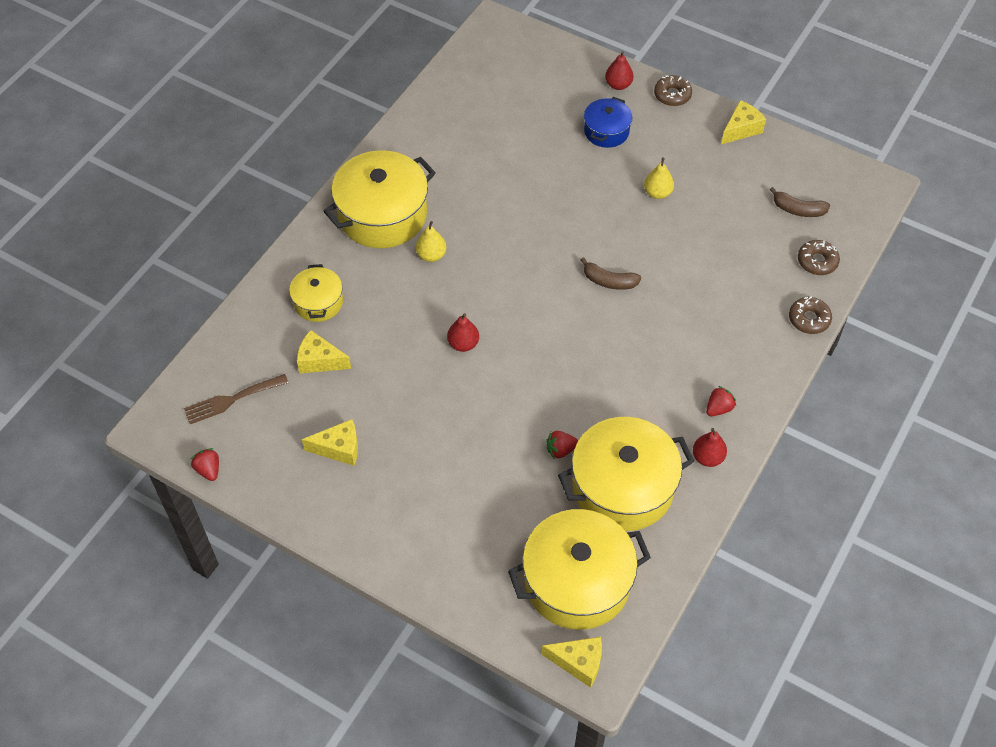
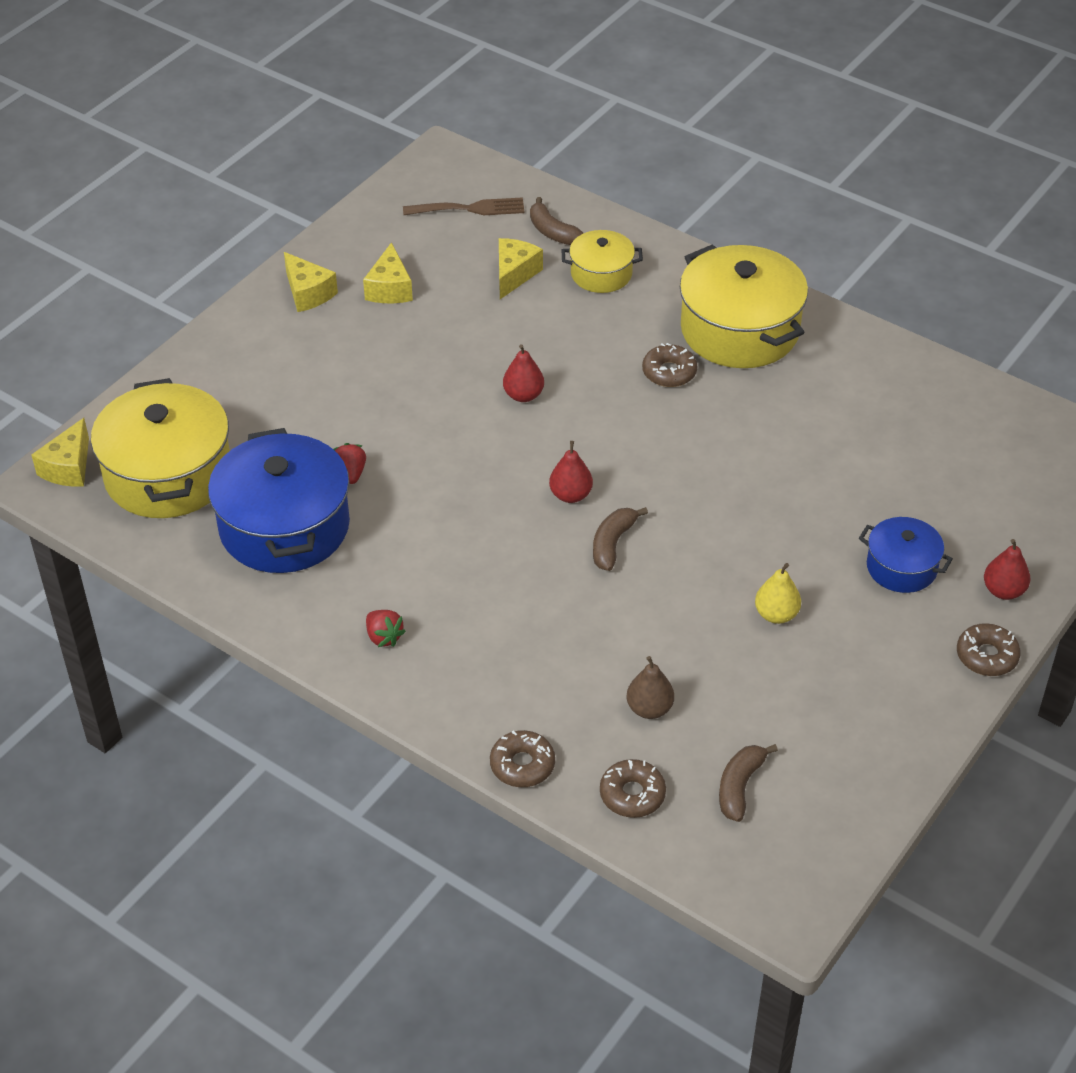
camera: 95 degrees right, 10 degrees down
(208, 470) = (382, 194): red strawberry -> none
(232, 400) = (470, 209): brown fork -> brown fork turned 105 degrees clockwise
(264, 338) = (552, 232): none -> brown banana
(431, 255) = (669, 372): yellow pear -> brown donut
(623, 487) = (284, 527): yellow pot -> blue pot
(707, 457) = (310, 615): red pear -> red pear (570, 495)
(741, 129) = (914, 737): yellow cheese -> yellow cheese (308, 293)
(748, 255) = (649, 708): none -> brown pear

